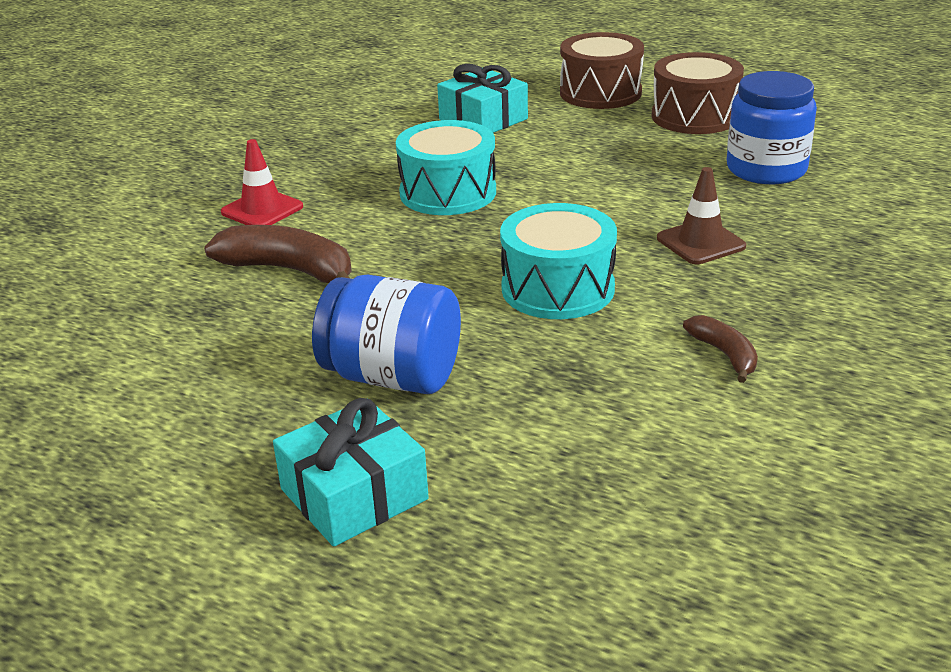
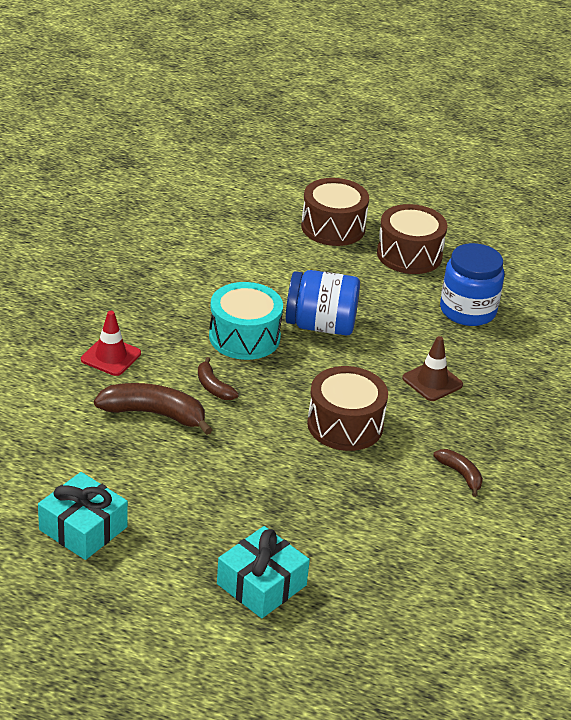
camera: 15 degrees left, 5 degrees up
(384, 243) = (213, 387): none -> brown banana
(392, 376) = (257, 500): blue jar -> blue jar (320, 325)
(483, 119) = (249, 258): turquoise gift -> turquoise gift (83, 528)
(557, 288) = (345, 425): turquoise drum -> brown drum

